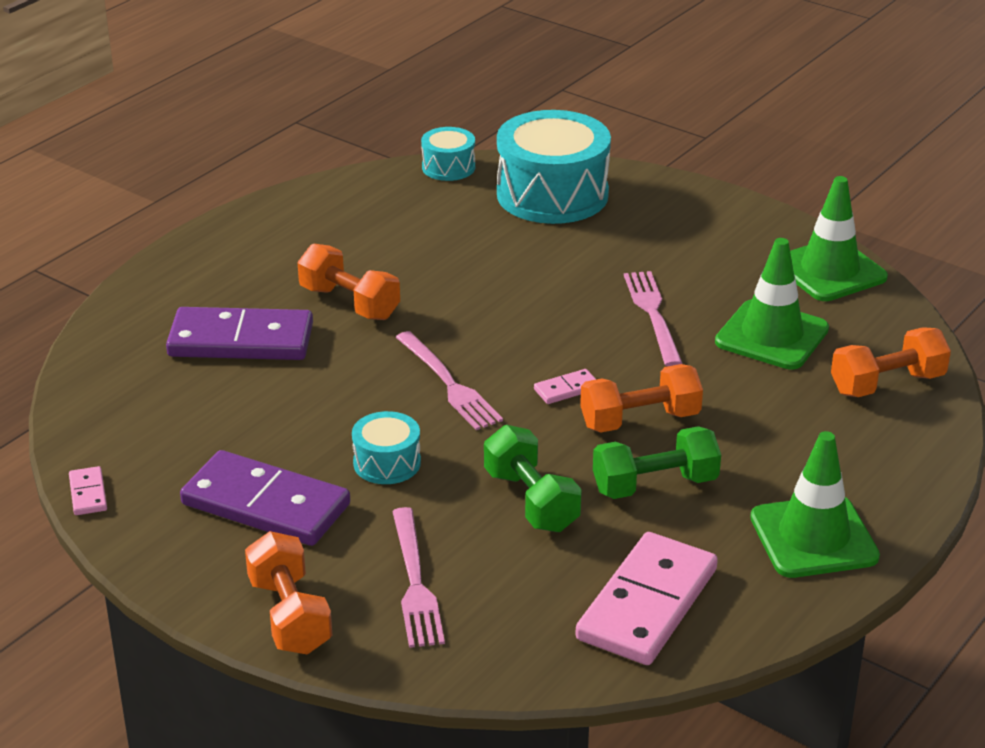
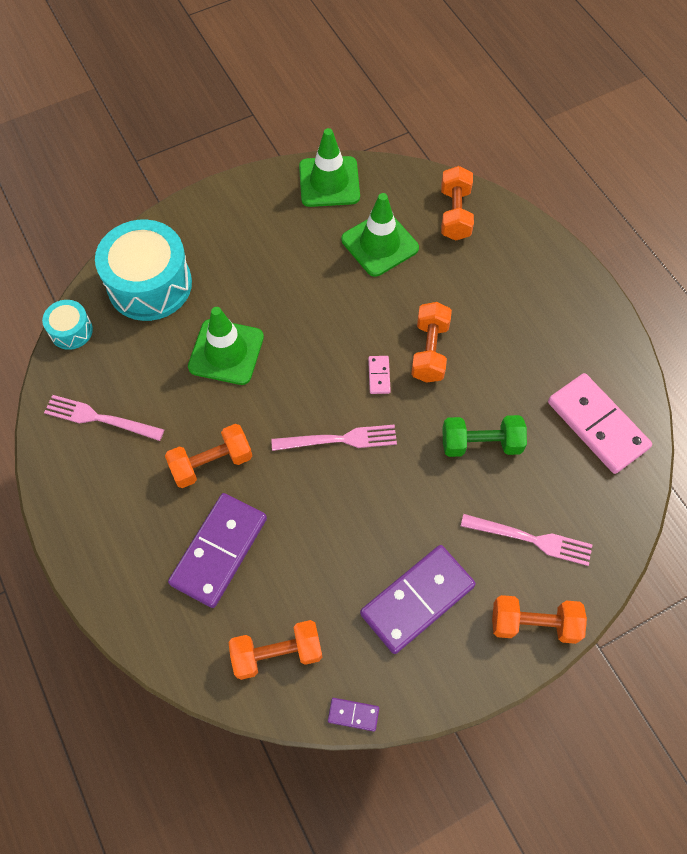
camera: 65 degrees left, 30 degrees up
(88, 493) = (353, 714): pink domino -> purple domino
(136, 416) = (277, 653): none -> orange dumbbell
(387, 463) = (406, 510): turquoise drum -> none
(653, 314) = (324, 293): pink fork -> pink fork (99, 418)
(655, 485) = (495, 372): green dumbbell -> none
(813, 537) = (573, 318): green traffic cone -> green traffic cone (226, 352)

